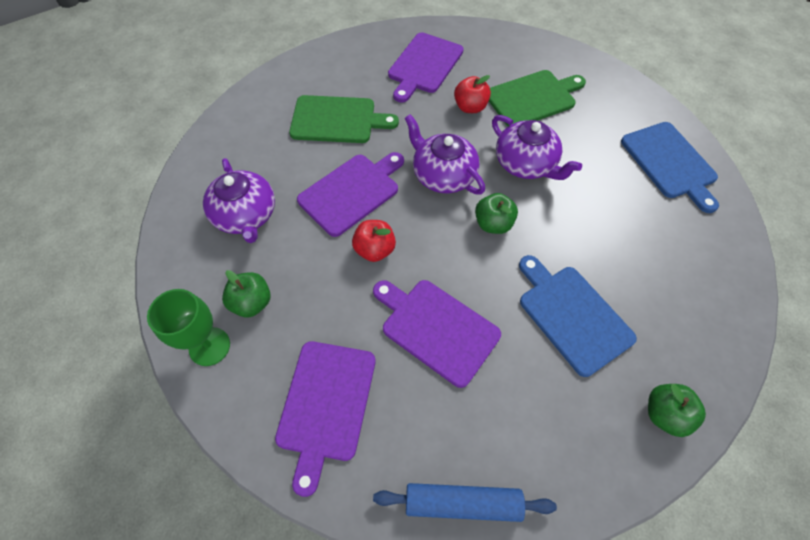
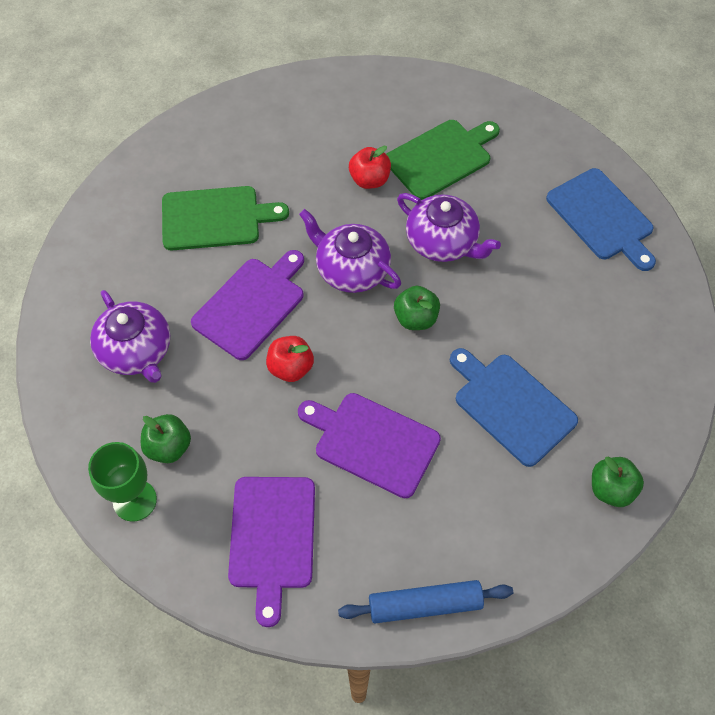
camera: 10 degrees left, 0 degrees up
(424, 65) = (306, 131): purple cutting board -> none

